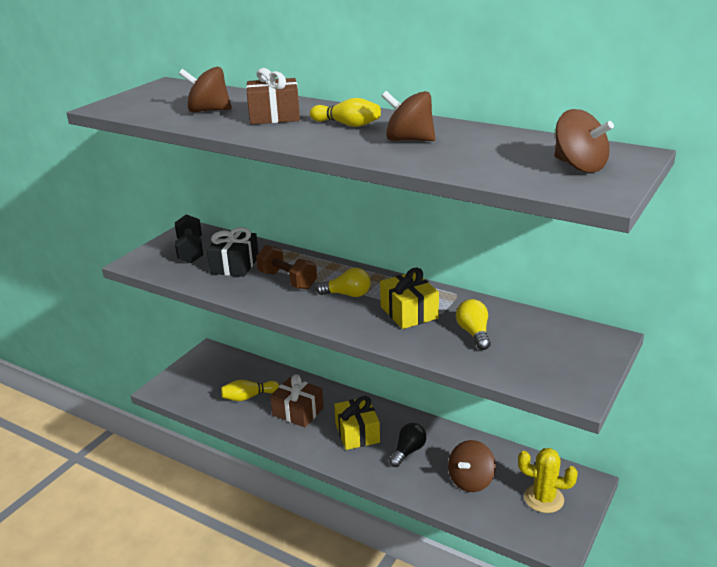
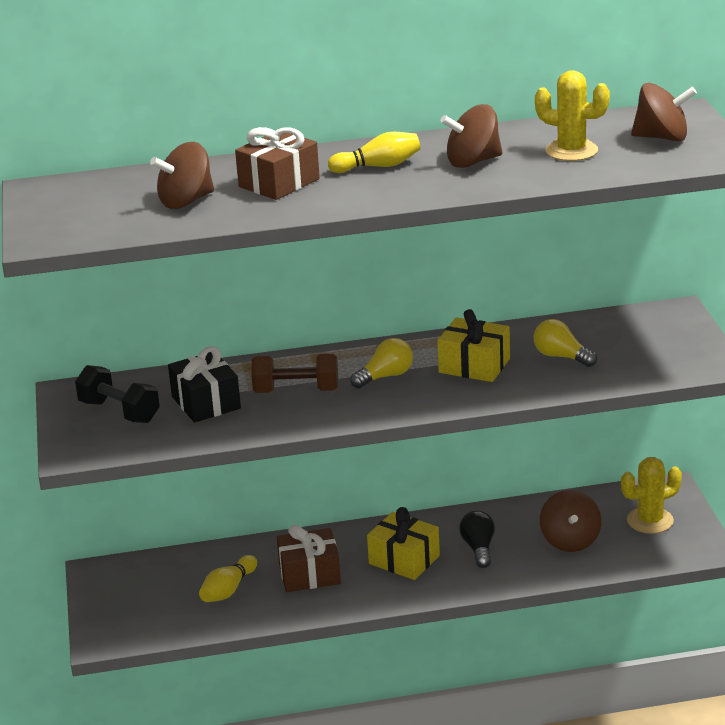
camera: 40 degrees left, 0 degrees up
(490, 154) = (571, 151): none -> yellow cactus

